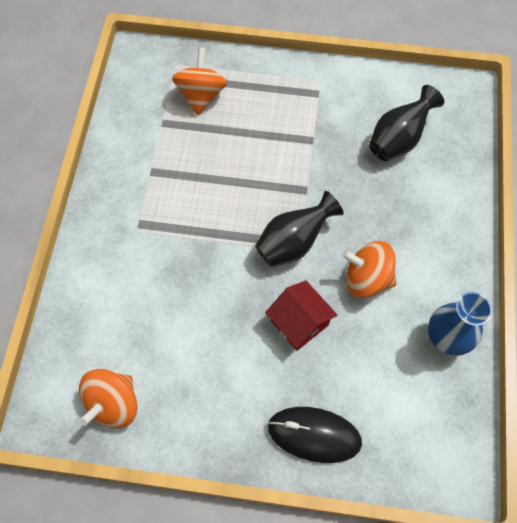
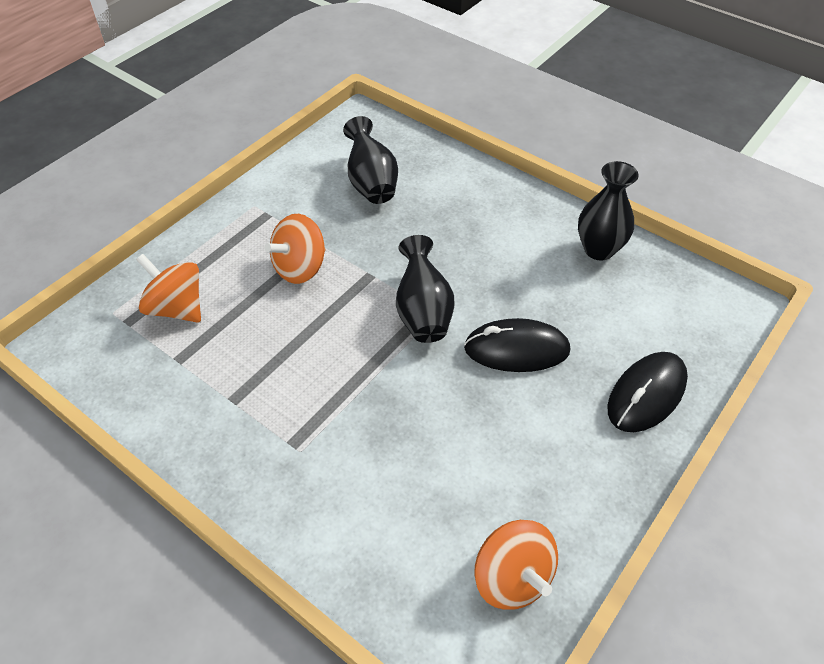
camera: 60 degrees left, 15 degrees down
(299, 322) = (516, 349): red house -> black mouse
(366, 279) = (502, 275): orange spinning top -> orange spinning top (300, 268)
(446, 338) = (599, 249): blue vase -> black vase

